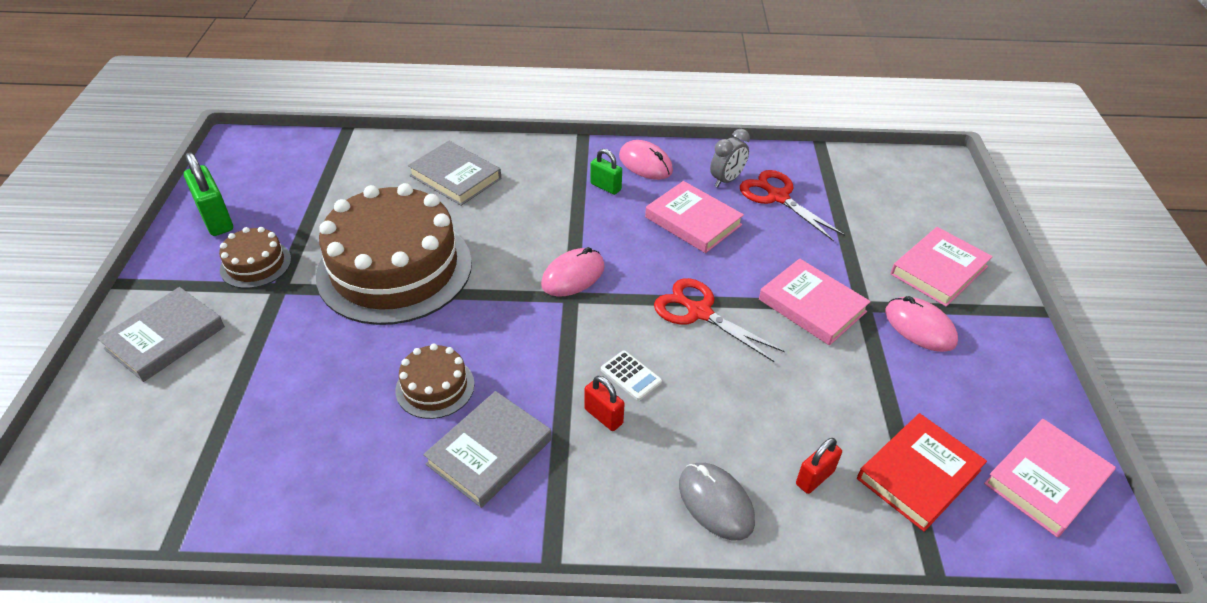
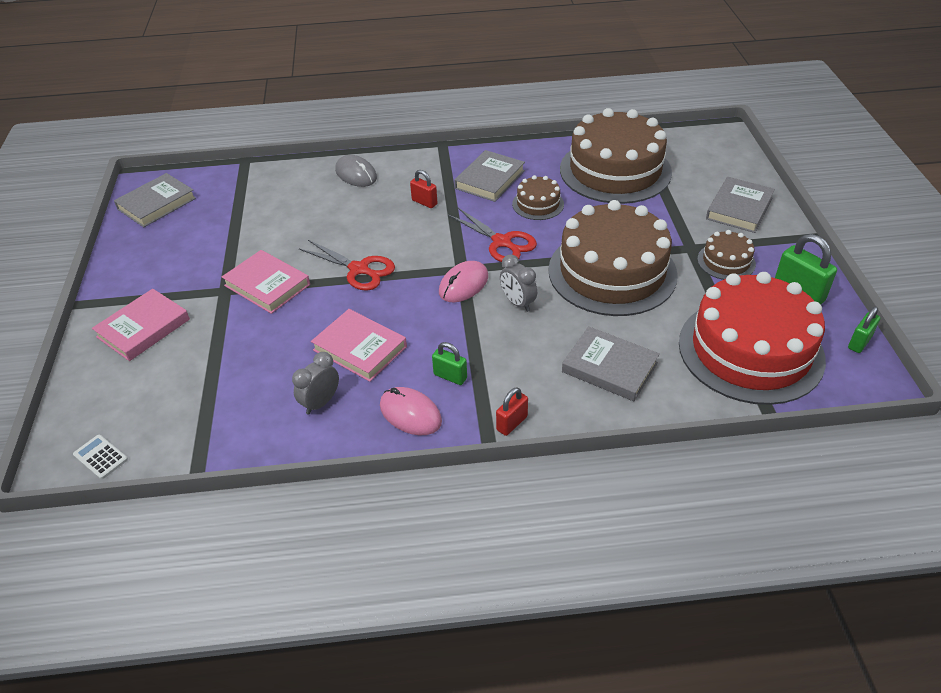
camera: 175 degrees right, 0 degrees up
(212, 170) = (859, 342): none -> green padlock
(280, 441) = (615, 170): none -> brown cake
(317, 175) = (750, 350): none -> red cake
(518, 246) = (517, 303): none -> grey clock
(631, 375) = (409, 224): white calculator -> white calculator (100, 457)
(778, 197) = (269, 388): red scissors -> red scissors (501, 242)
(814, 477) = (296, 190): red padlock -> red padlock (512, 423)
(918, 474) = (233, 198): red book -> none
(920, 327) = (187, 279): pink mouse -> none
(1046, 480) = (157, 204): pink book -> grey book

